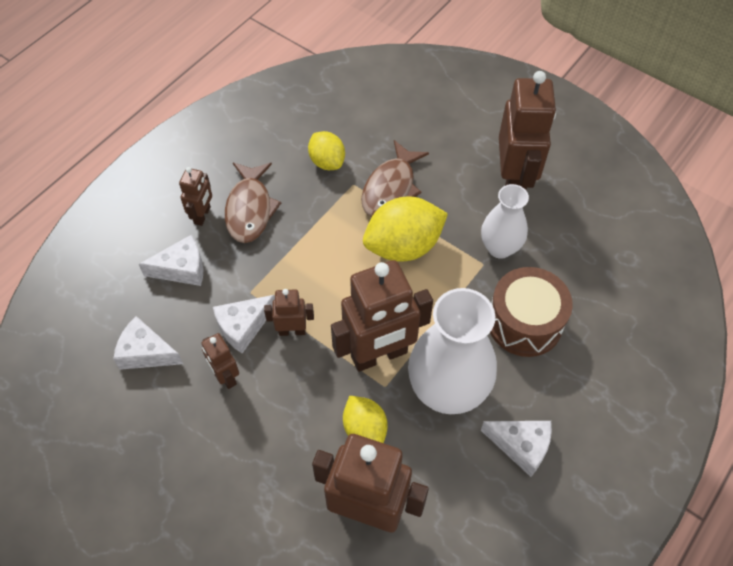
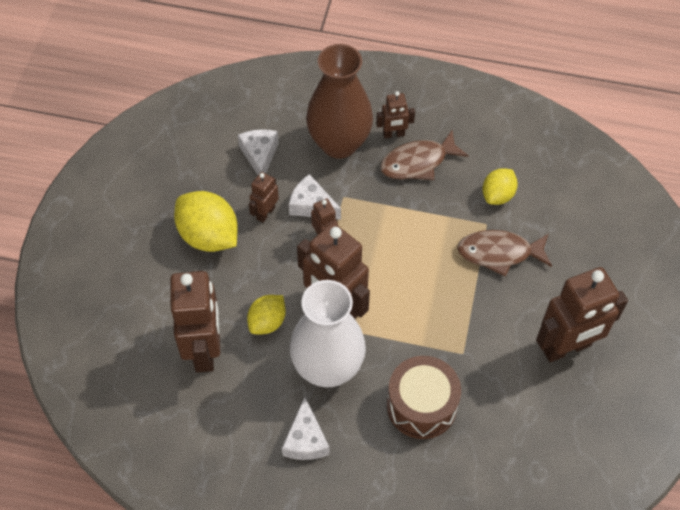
camera: 65 degrees right, 0 degrees up
(182, 269) = (339, 144): white cheese -> brown vase
(403, 246) = (445, 285): yellow lemon -> yellow lemon (209, 236)
(500, 248) = (487, 360): white vase -> none

